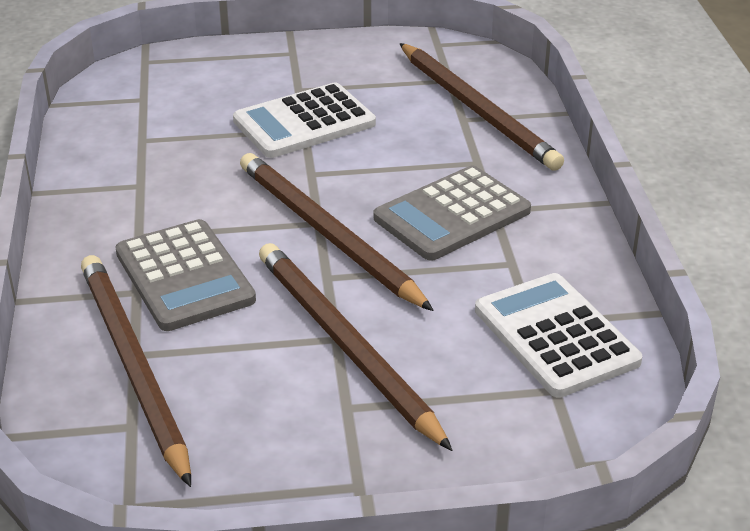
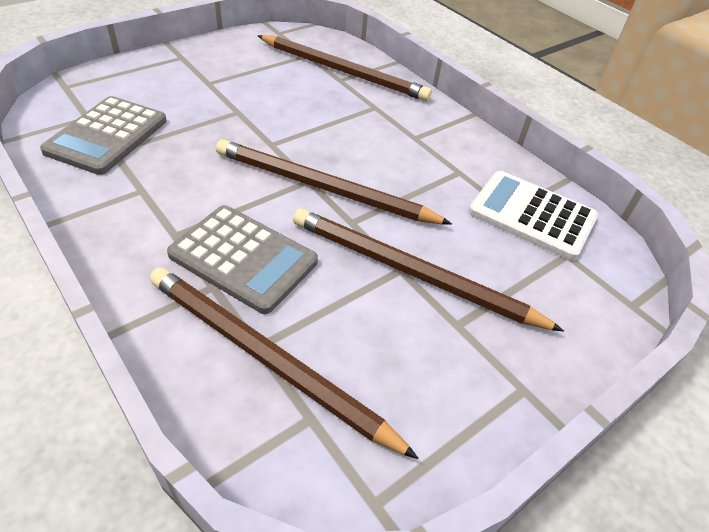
camera: 35 degrees left, 10 degrees up
(304, 122) = (234, 106): white calculator -> none
(452, 215) = (393, 148): grey calculator -> grey calculator (107, 136)

